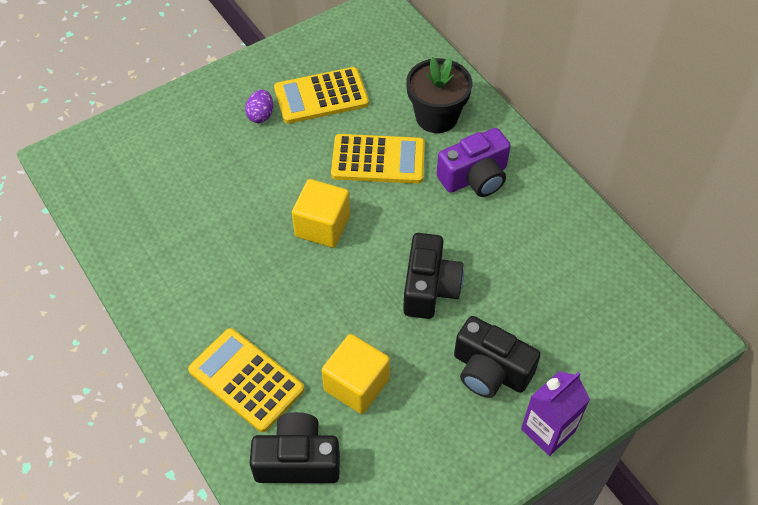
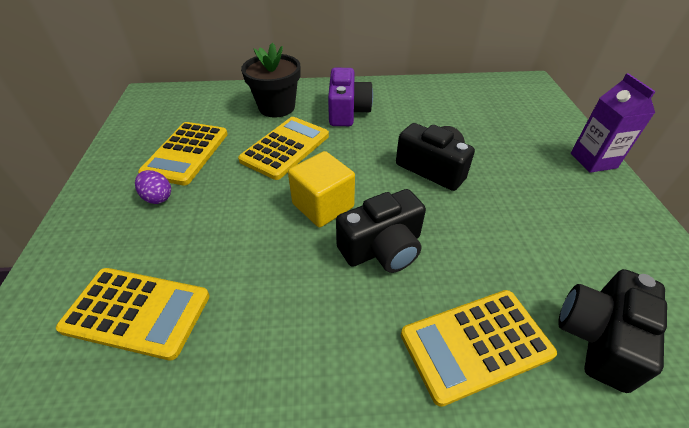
camera: 60 degrees left, 10 degrees down
(163, 177) = (137, 312): none -> yellow calculator
(356, 384) = (515, 251): yellow cube -> none
(490, 370) = (529, 167): black camera -> black camera (382, 248)

